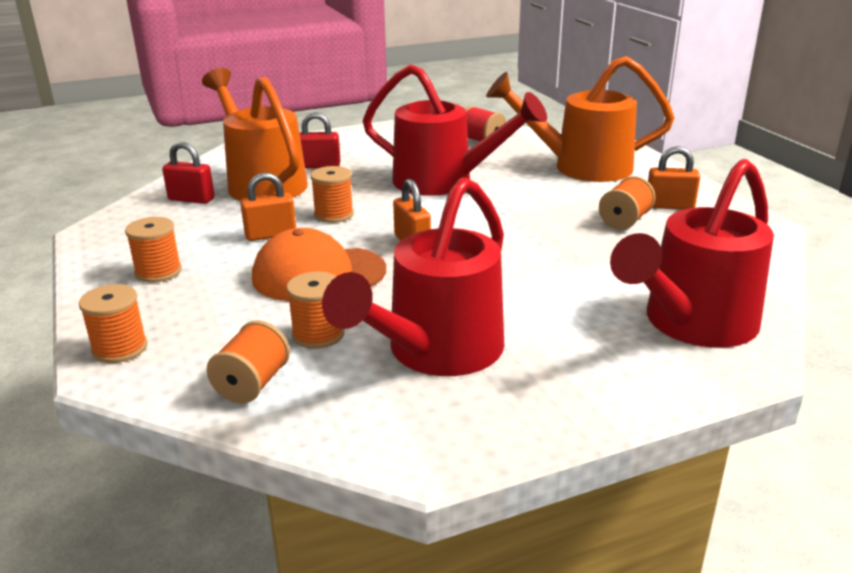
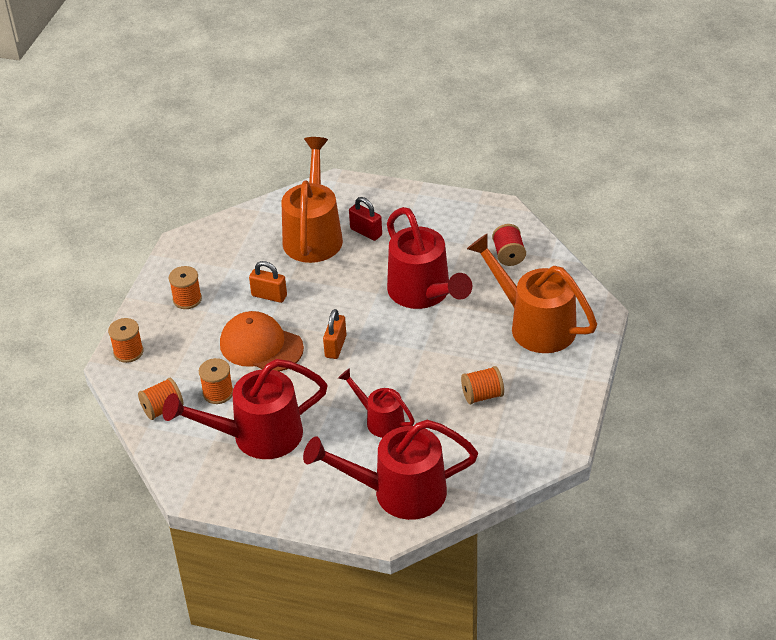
camera: 40 degrees right, 15 degrees up
(191, 199) = (258, 233): red padlock -> none
(334, 214) = (321, 294): orange spool -> none
(560, 276) = (380, 420): none -> red watering can
(669, 206) = (532, 397): orange padlock -> none

